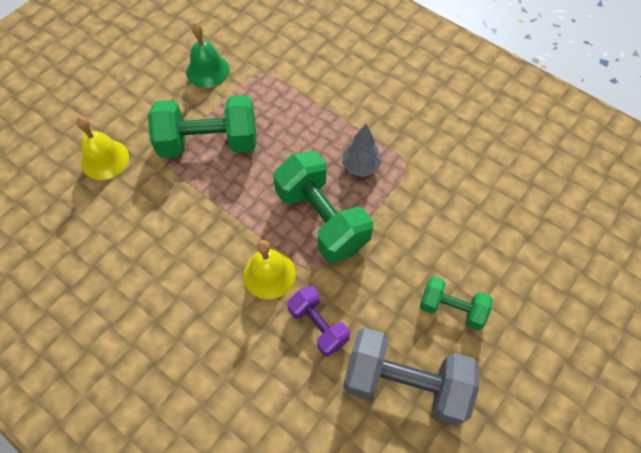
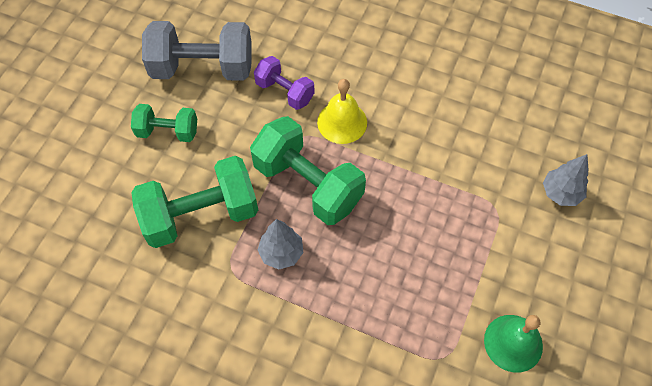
camera: 165 degrees right, 0 degrees up
(105, 159) = (560, 193): yellow bell -> grey tree
(209, 143) = (461, 240): green dumbbell -> green dumbbell (201, 215)

